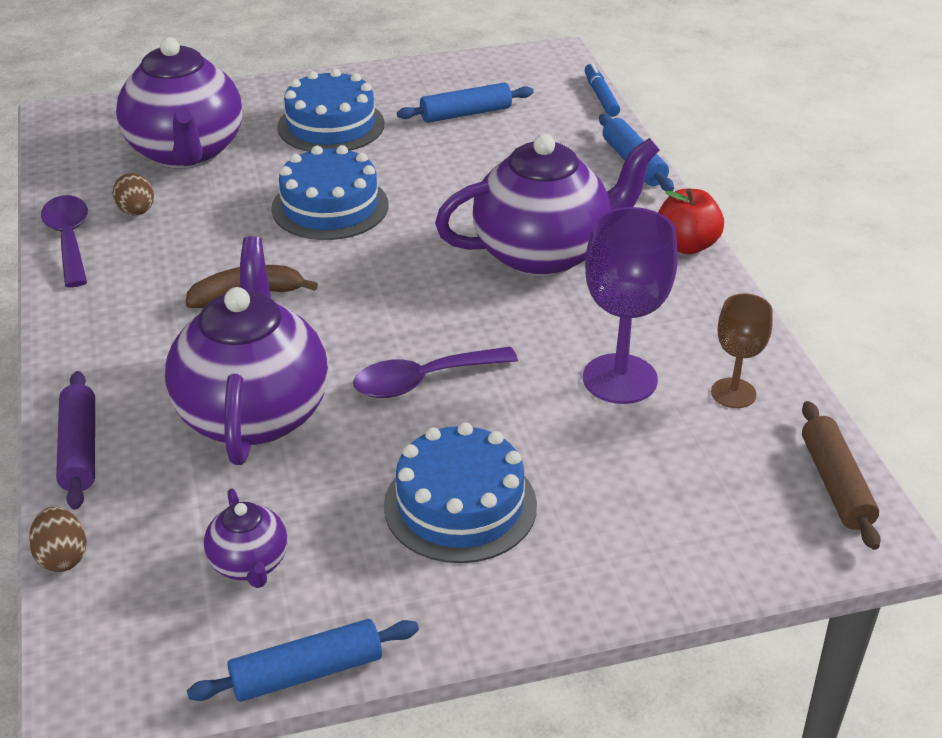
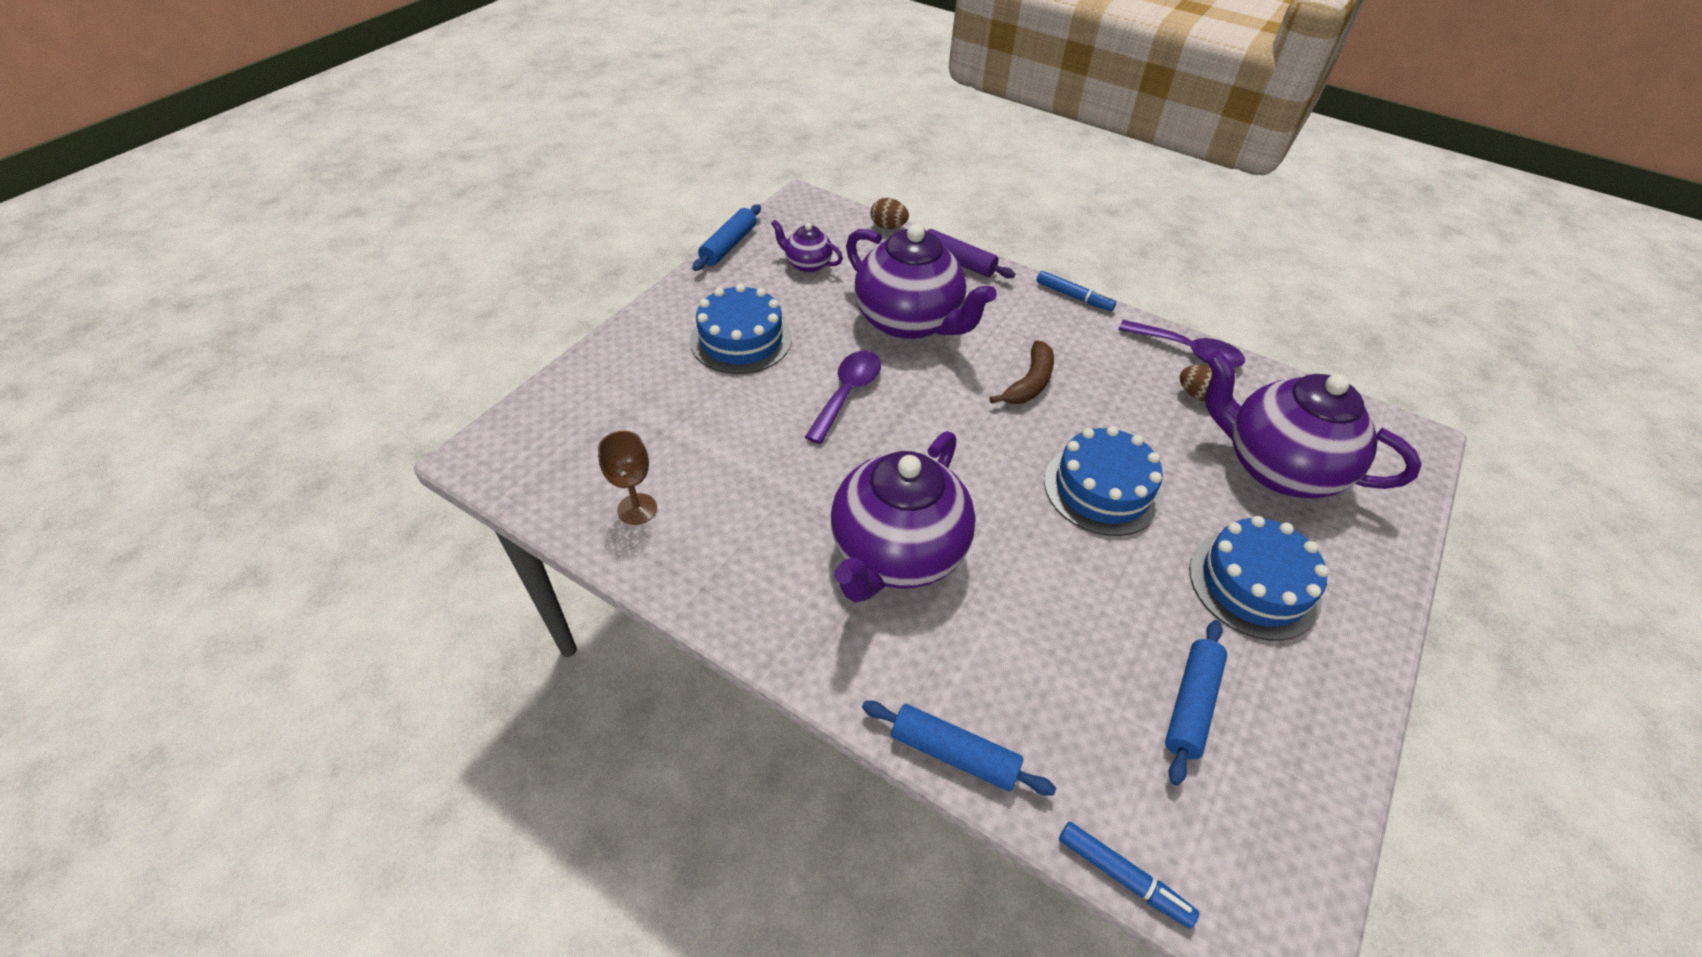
camera: 135 degrees right, 10 degrees up
(51, 337) = (1073, 296): none -> blue marker
(620, 379) = (726, 471): purple goblet -> none
(686, 245) = (793, 652): red apple -> none
(836, 484) = (521, 478): brown rolling pin -> none

